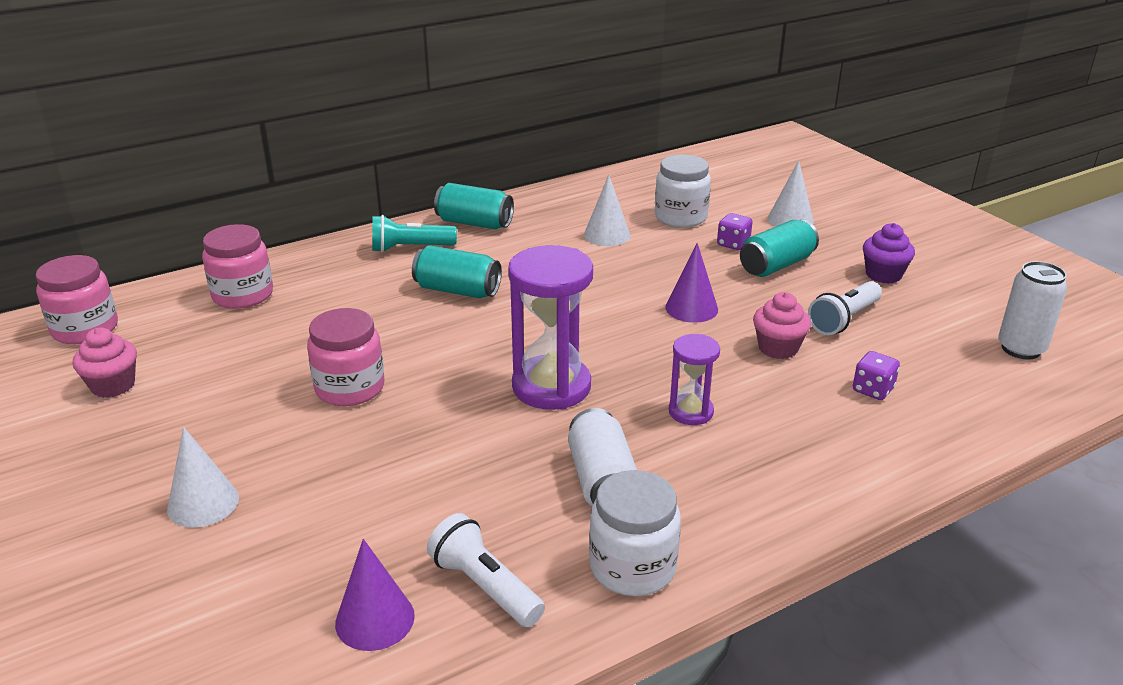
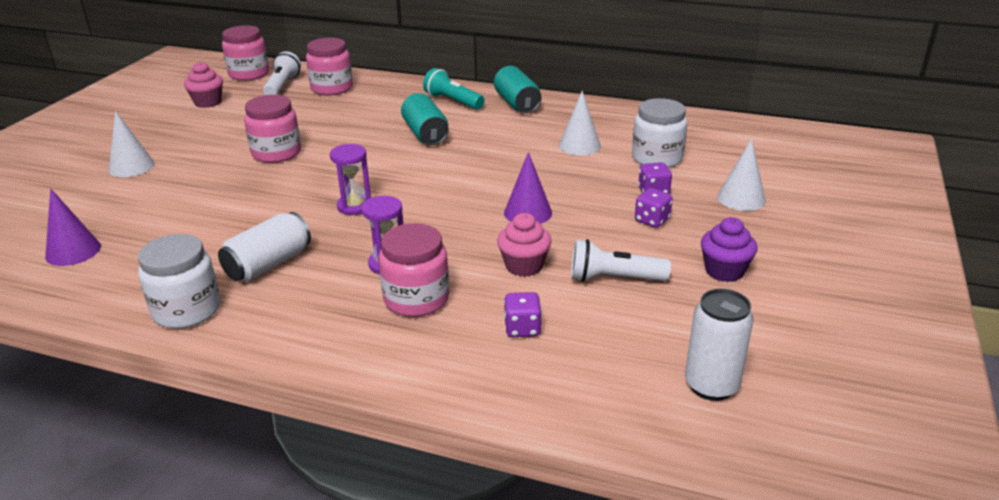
camera: 50 degrees right, 0 degrees up
(485, 586) = (126, 270): white flashlight -> white flashlight (282, 86)
(551, 387) = (354, 206): purple hourglass -> purple hourglass, size x0.55
(770, 421) = (416, 299): none -> pink jar
(776, 265) = (652, 220): turquoise can -> purple dice

